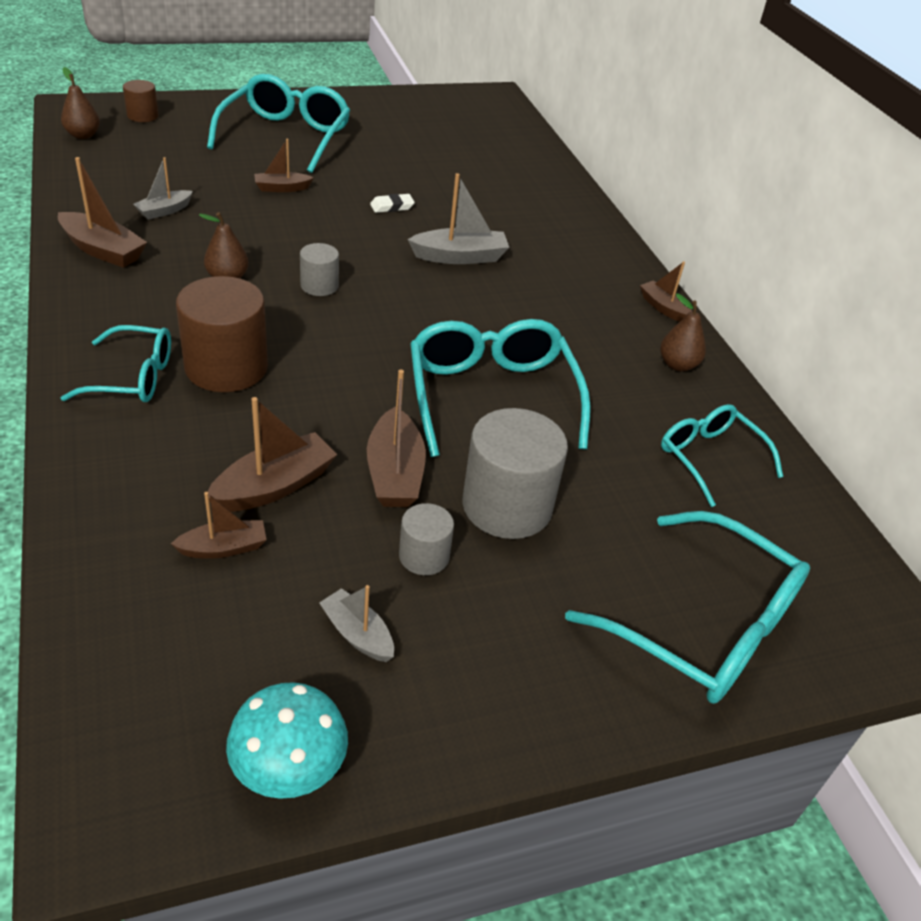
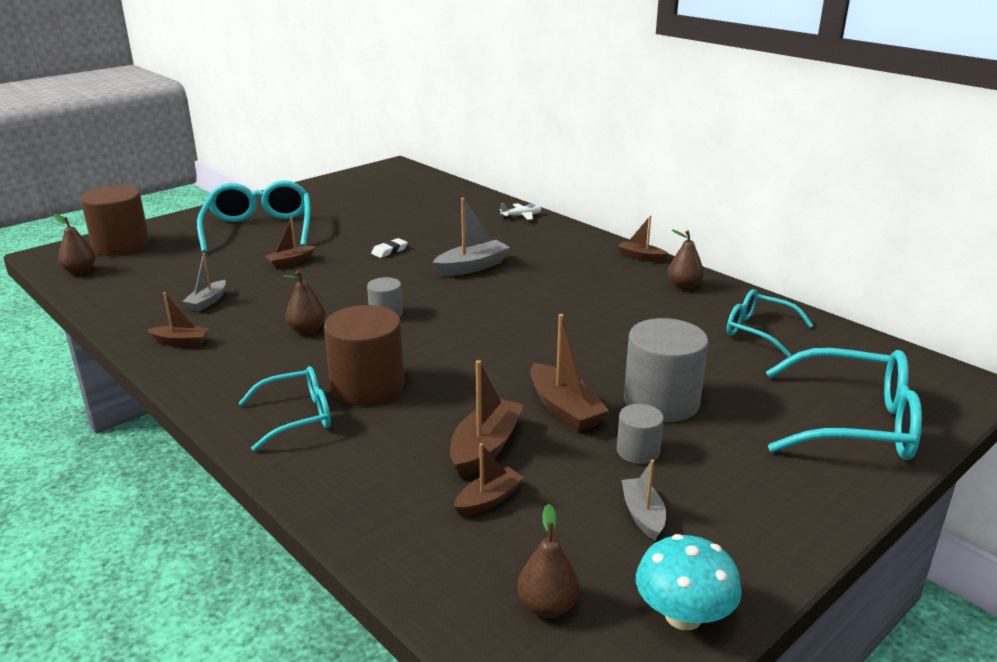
camera: 20 degrees left, 15 degrees down
(103, 250) = (181, 342): brown boat -> brown boat, size x0.62
(143, 116) = (121, 245): brown cylinder -> brown cylinder, size x1.91
(171, 691) = (547, 606): none -> brown pear
(357, 634) = (643, 515): grey boat -> grey boat turned 60 degrees clockwise
(491, 396) = (582, 342): turquoise glasses -> none
(576, 206) = (521, 216): none -> white plane

